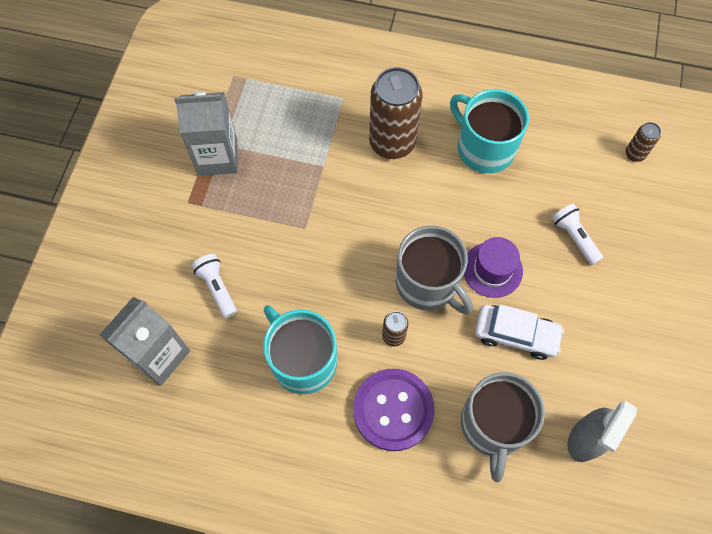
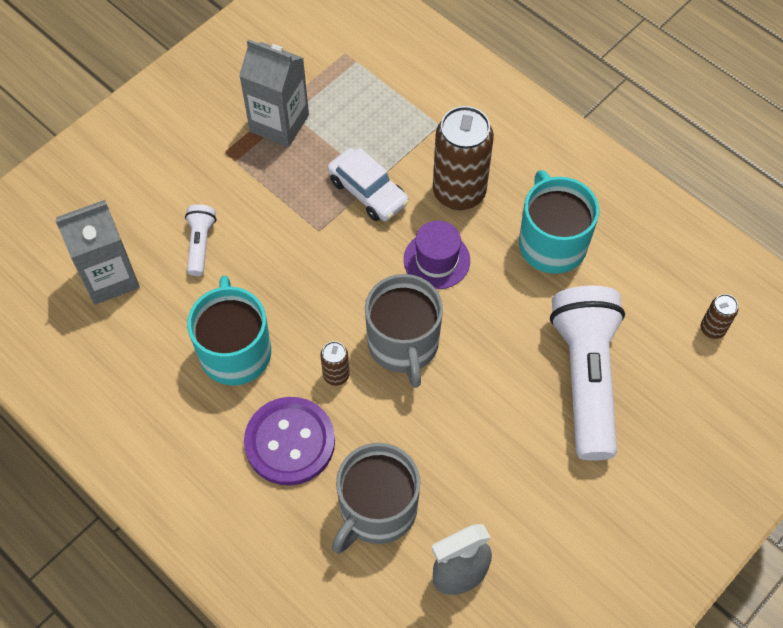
camera: 30 degrees right, 5 degrees down
(492, 269) = (477, 365): purple hat -> purple hat (436, 260)
(516, 334) = (458, 438): white car -> white car (368, 191)
(574, 237) = (585, 377): white flashlight -> white flashlight, size x2.24

